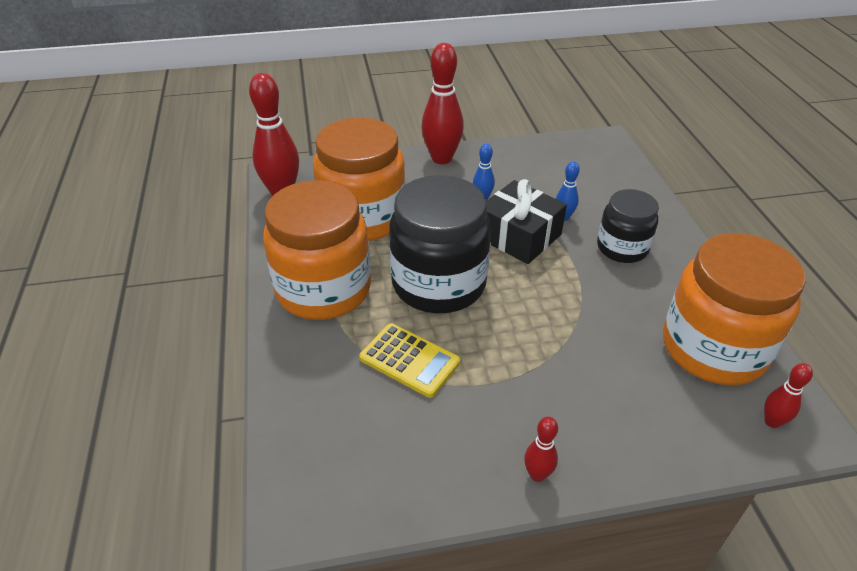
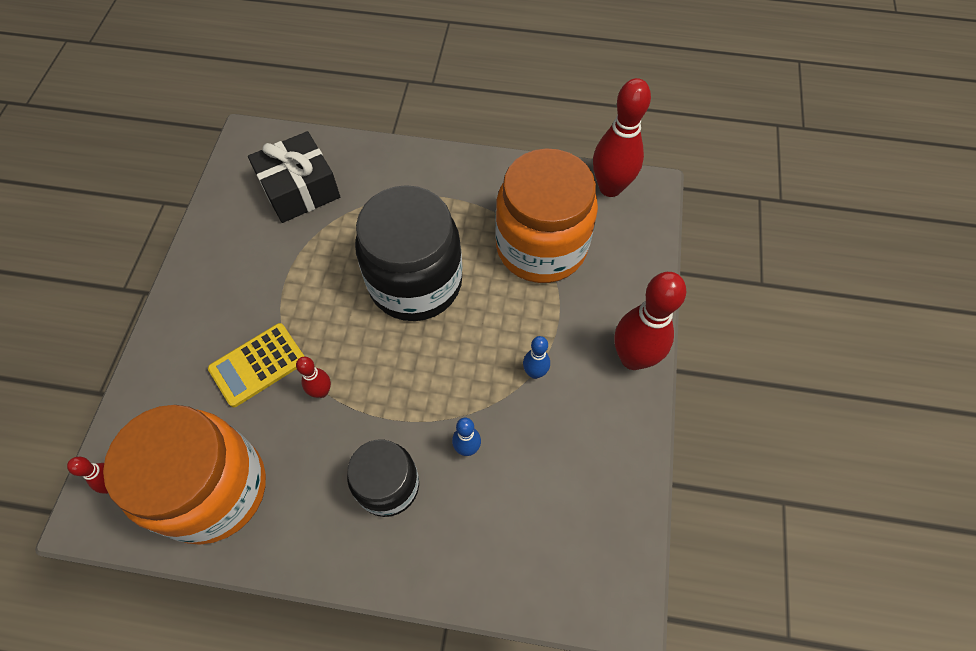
camera: 110 degrees right, 20 degrees up
(323, 289) = (448, 193): orange jar -> none
(409, 360) = (337, 233): yellow calculator -> yellow calculator (258, 365)
(519, 236) = (454, 383): black gift -> black gift (300, 189)
(537, 474) = (191, 280): red bowling pin -> red bowling pin (321, 391)

